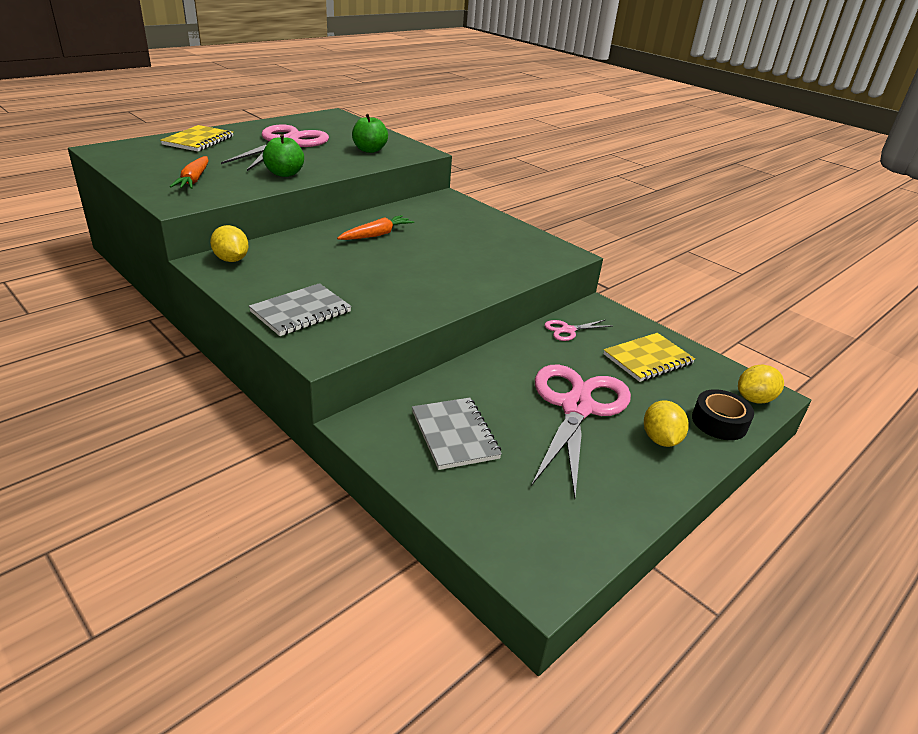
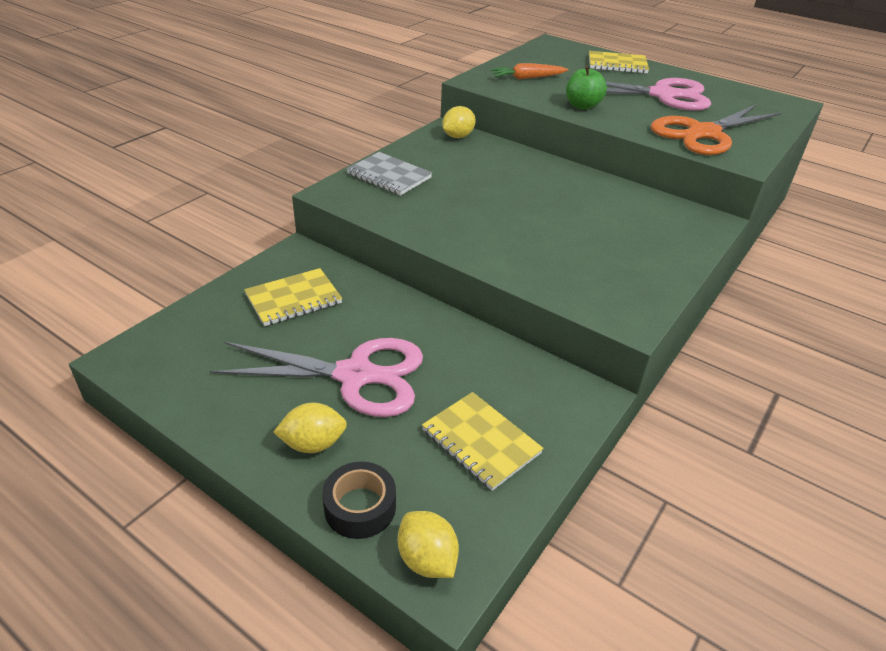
camera: 80 degrees right, 5 degrees up
(369, 150) = (703, 133): green apple -> orange scissors
(376, 235) = (563, 189): orange carrot -> none
(455, 435) = (294, 299): grey notebook -> yellow notebook
(568, 330) = (513, 367): pink scissors -> none

